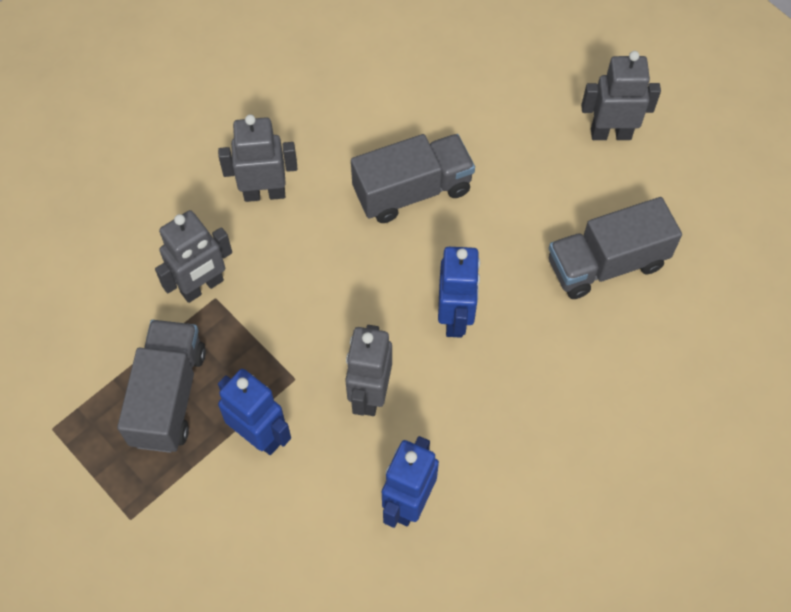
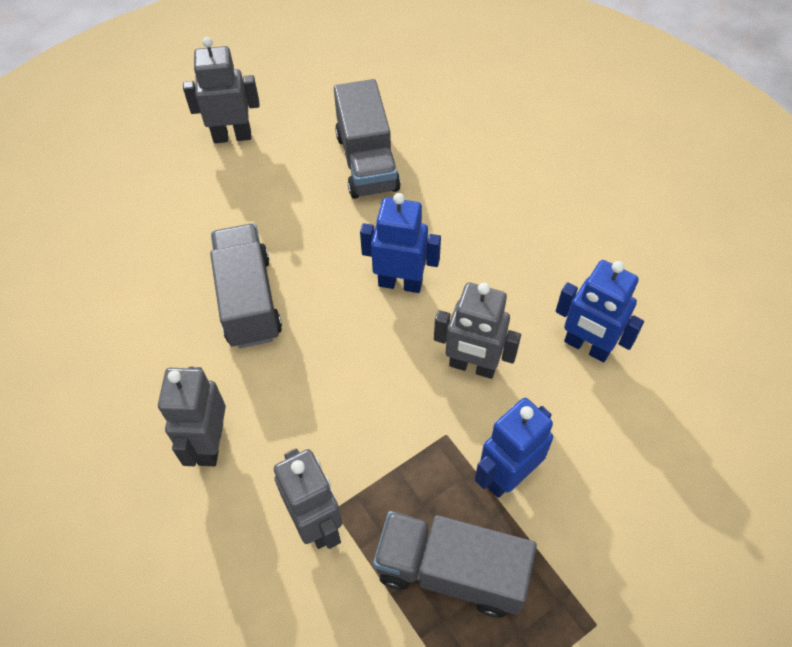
camera: 80 degrees left, 5 degrees down
(610, 133) = (232, 136): grey robot -> grey robot turned 75 degrees clockwise

